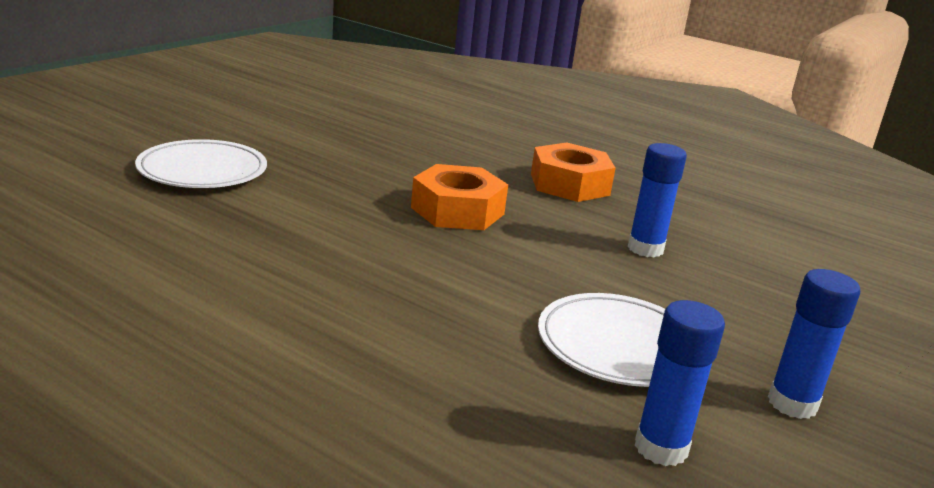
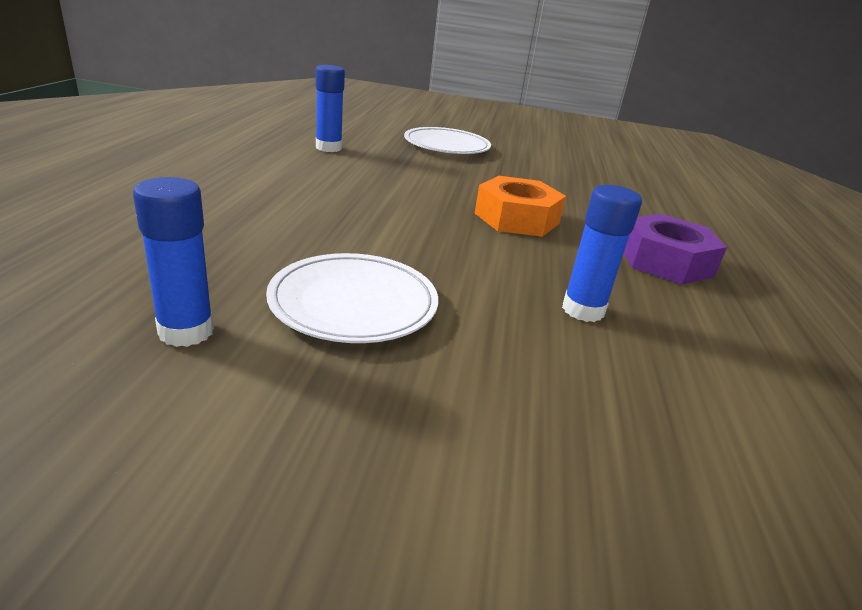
camera: 65 degrees right, 5 degrees up
(569, 184) = (665, 261): orange nut -> purple nut
(792, 404) = (319, 421): blue glue stick -> blue glue stick (328, 148)

